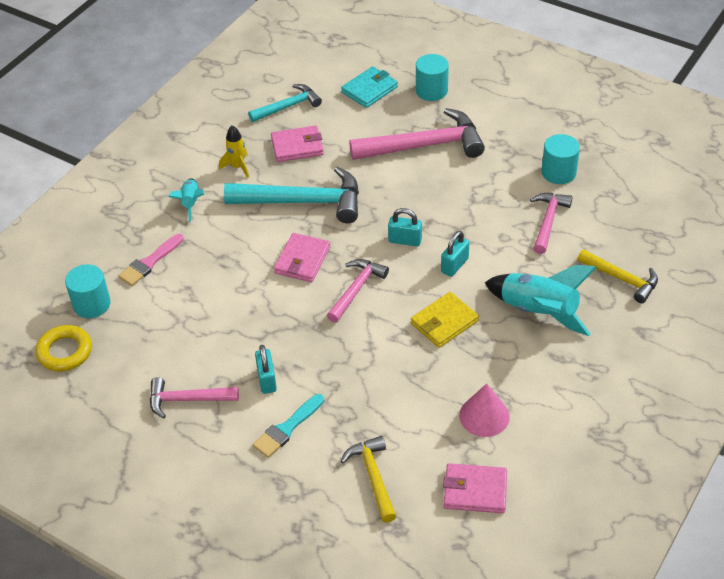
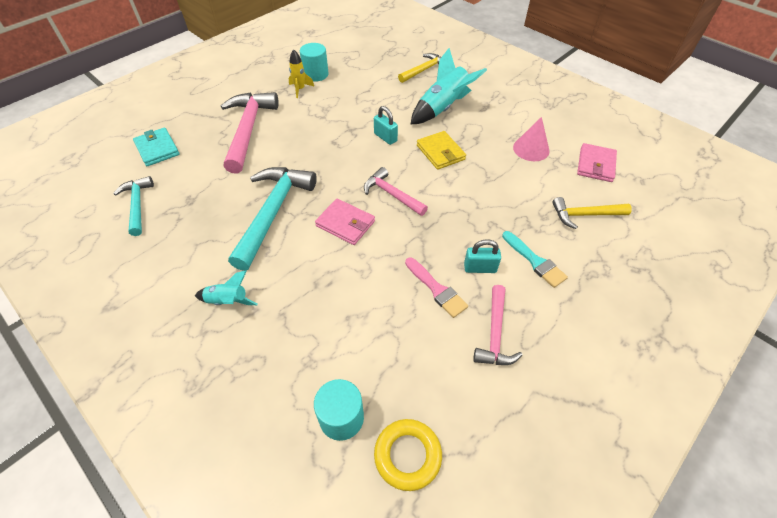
camera: 80 degrees left, 5 degrees up
(149, 262) = (299, 350): pink brush -> pink brush (436, 289)
(238, 167) = (198, 255): yellow rocket -> yellow rocket (300, 89)
(297, 146) = (198, 206): pink wallet -> none
(405, 240) = (348, 158): turquoise padlock -> none
(431, 91) = (187, 115): turquoise cylinder -> none
(548, 221) = (360, 88): pink hammer -> none

